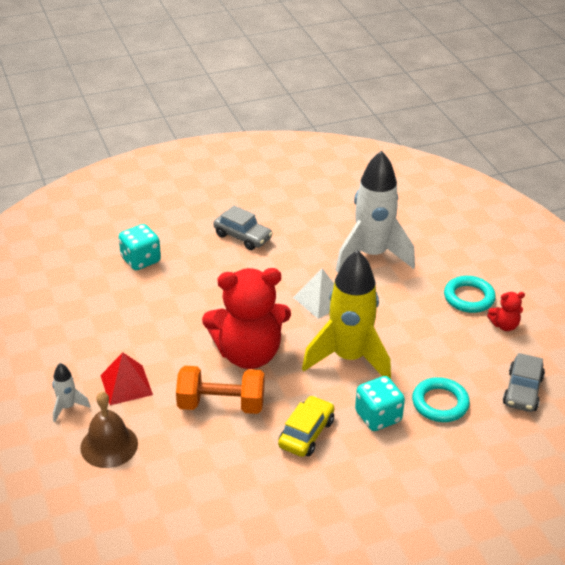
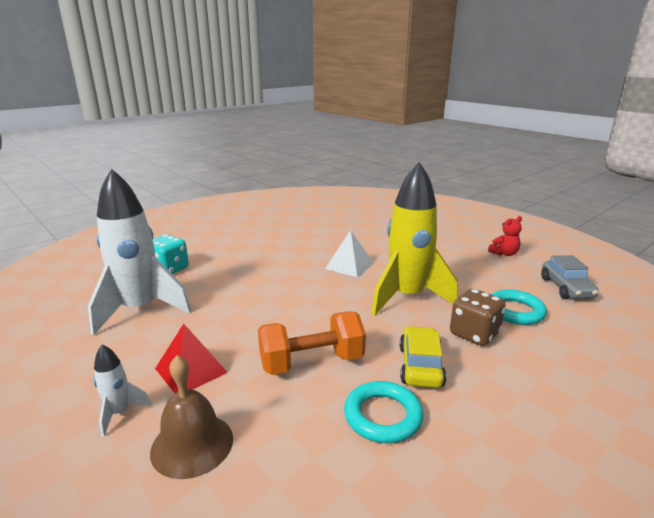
camera: 20 degrees left, 15 degrees down
(242, 237) = (256, 241): grey car -> none
(248, 354) = (312, 314): red teddy bear -> none
(372, 255) = (368, 235): white rocket -> white rocket (140, 310)
(378, 416) = (474, 334): turquoise dice -> brown dice
(469, 297) = (461, 244): turquoise ring -> turquoise ring (383, 416)

